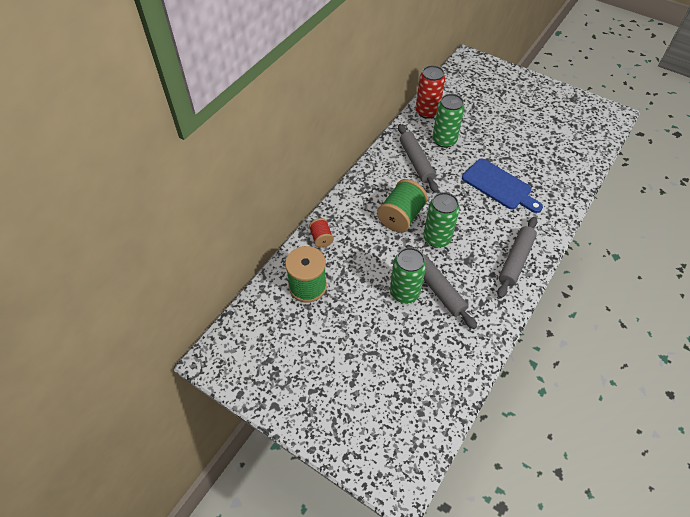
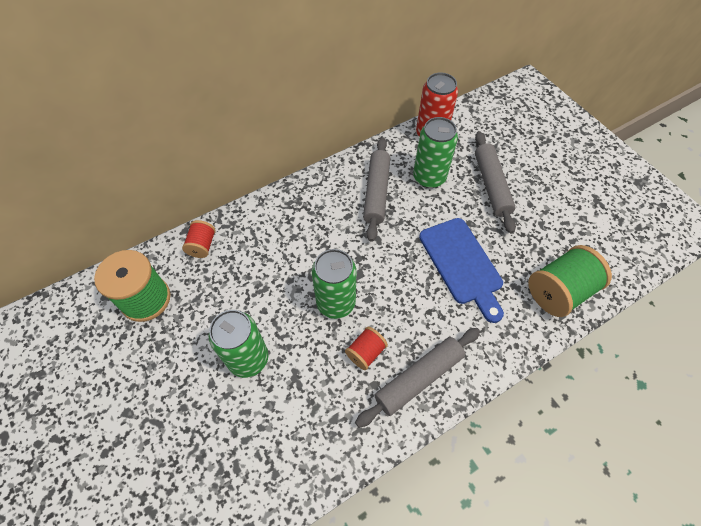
camera: 25 degrees right, 5 degrees up
(401, 216) = (311, 255): green spool -> green spool (559, 291)
(438, 289) = (291, 374): grey rolling pin -> grey rolling pin (491, 185)
(475, 259) = (366, 352): none -> red spool

